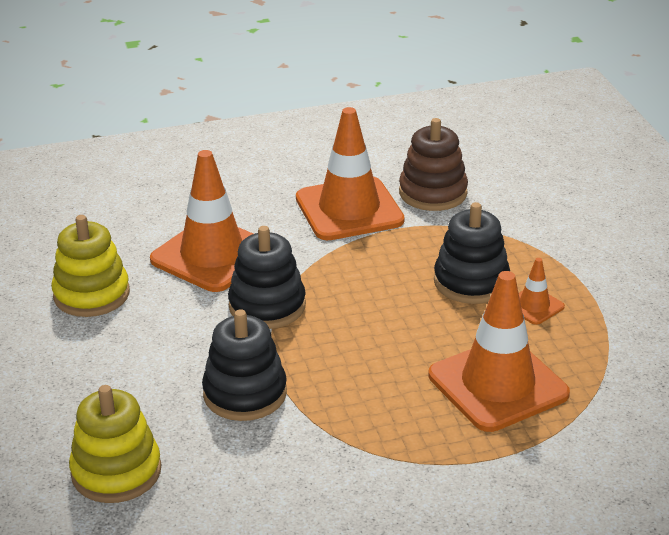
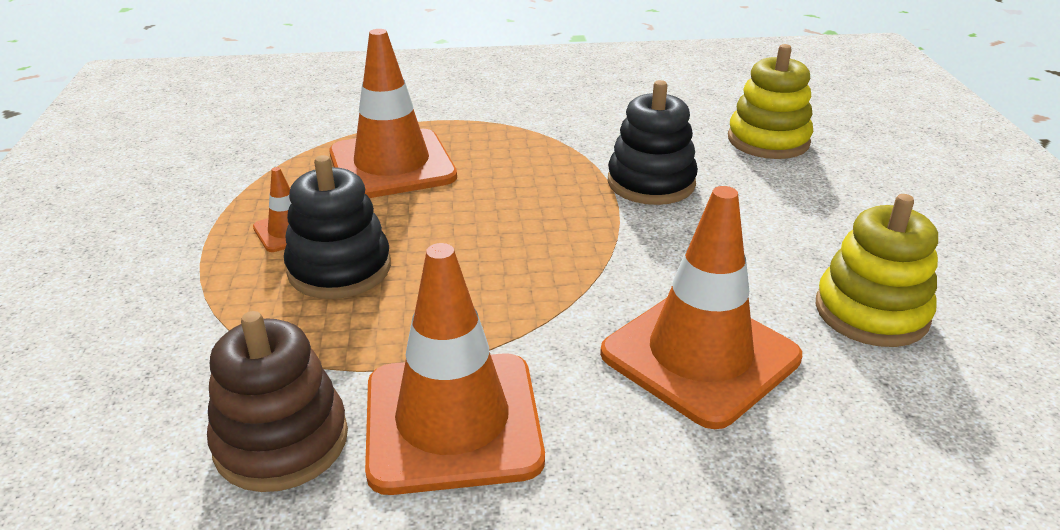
camera: 170 degrees left, 0 degrees up
(267, 306) = (619, 268): black stacking toy -> none

